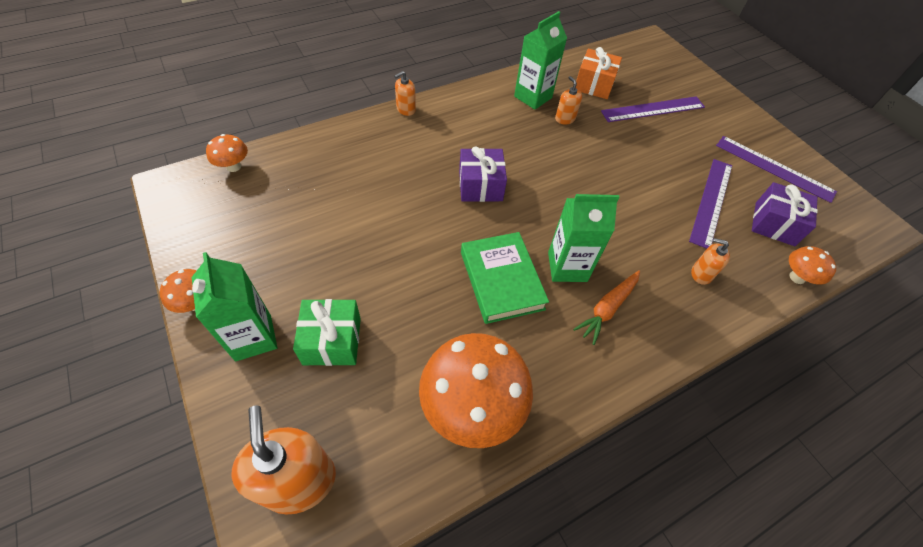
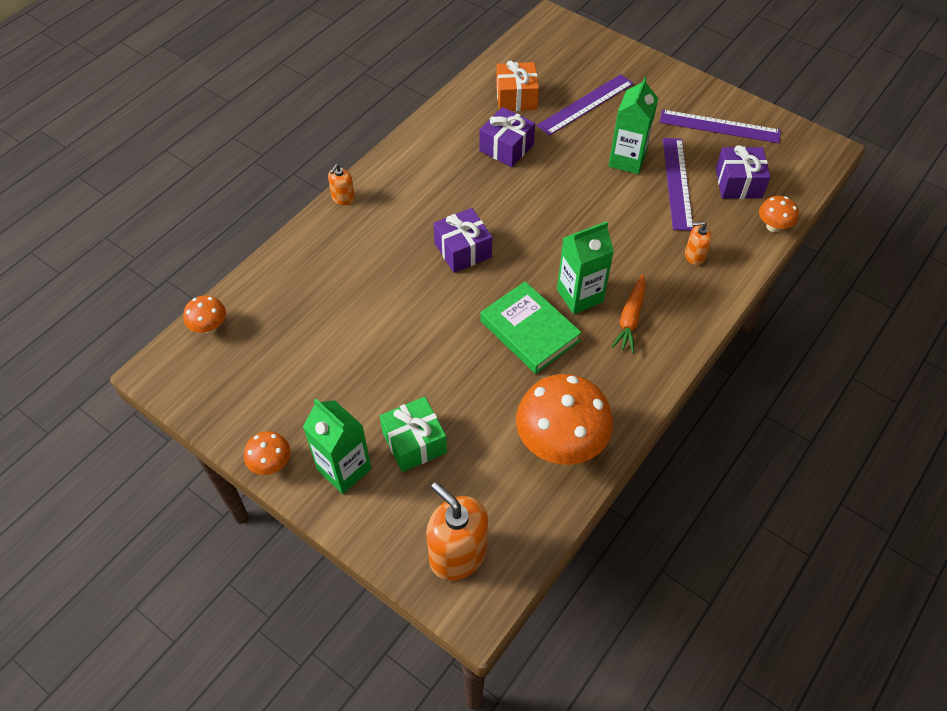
camera: 20 degrees left, 0 degrees up
(533, 97) = (463, 135): green carton -> green carton (627, 160)
(565, 119) = (506, 148): orange soap dispenser -> purple gift

